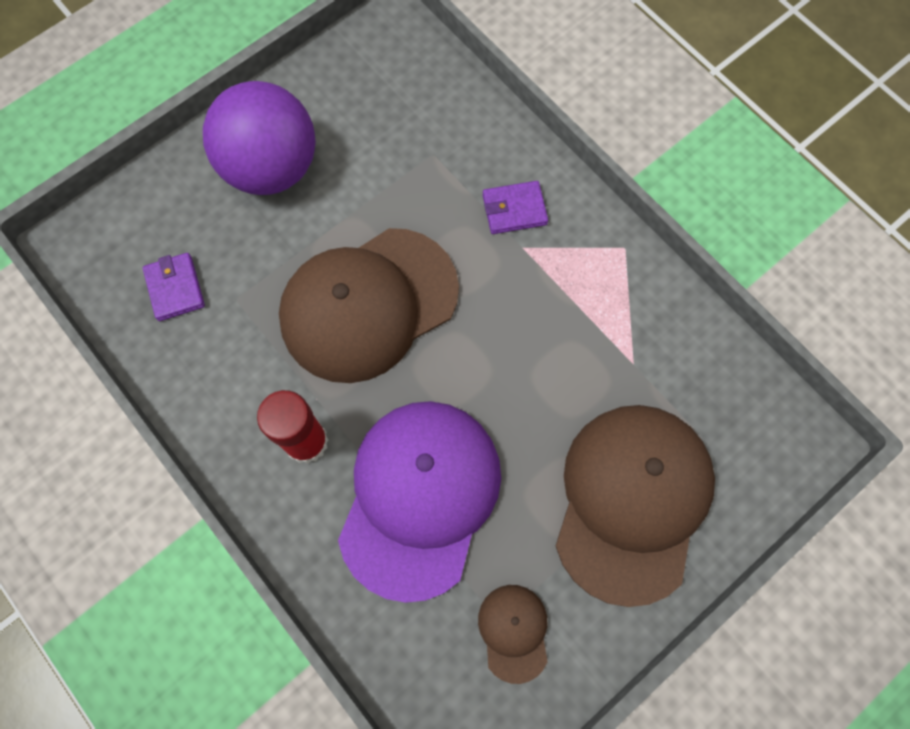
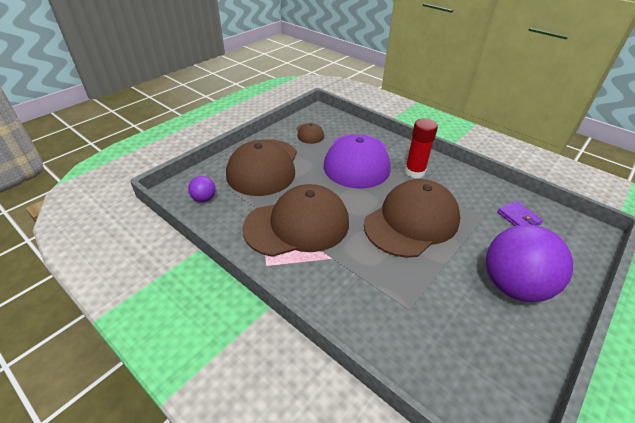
camera: 170 degrees right, 30 degrees down
(514, 209) = (342, 279): purple wallet -> none
(571, 322) = (297, 225): none -> brown cap
(745, 412) = (204, 198): none -> purple ball

